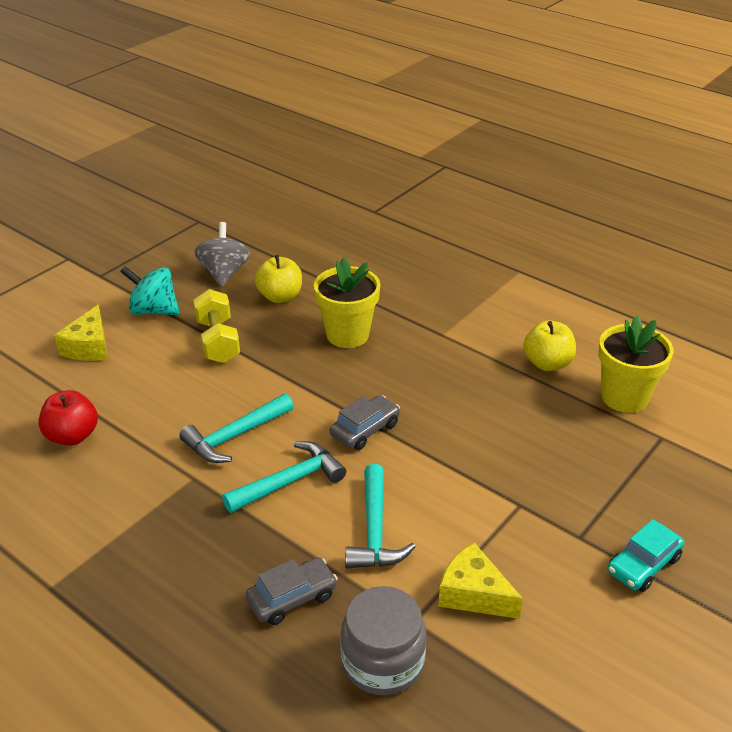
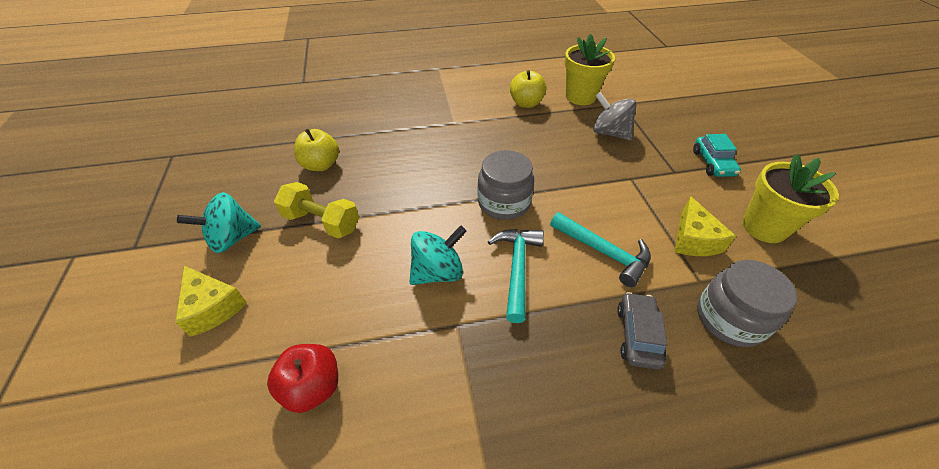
camera: 50 degrees left, 10 degrees up
(224, 273) = (252, 176): grey spinning top -> grey spinning top (609, 133)
(235, 436) = (438, 272): turquoise hammer -> turquoise spinning top
(347, 335) = (403, 158): yellow flower pot -> yellow flower pot (764, 227)
(365, 430) = (504, 202): grey car -> grey jar
(473, 594) = (693, 239): yellow cheese -> yellow cheese turned 75 degrees counterclockwise

